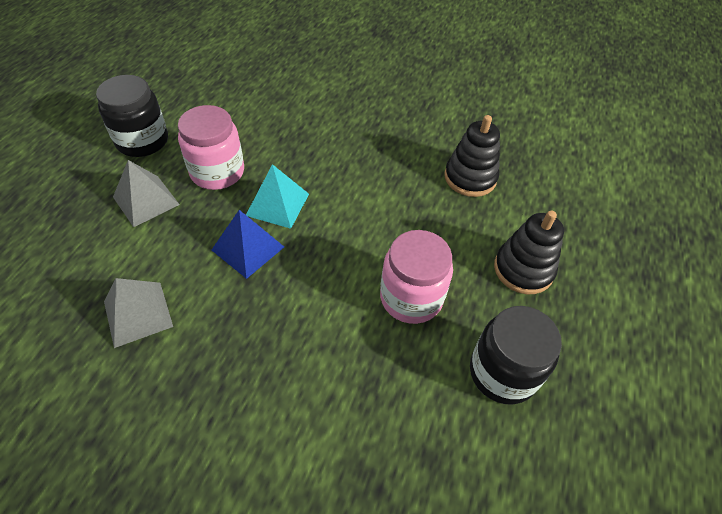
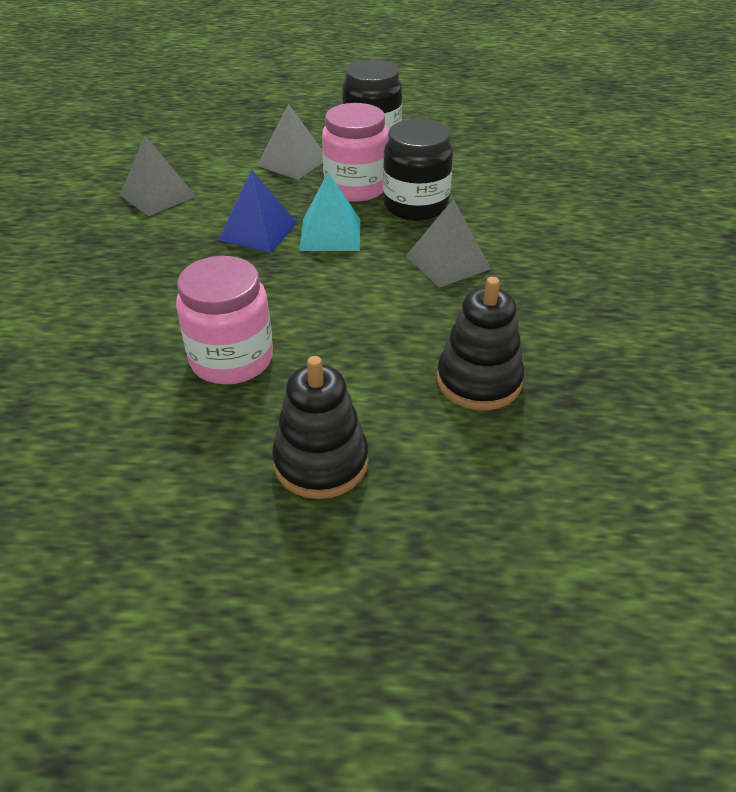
camera: 75 degrees right, 10 degrees down
(346, 153) = (447, 262): none -> grey pyramid
(502, 372) = (137, 459): black jar -> black jar (415, 206)

